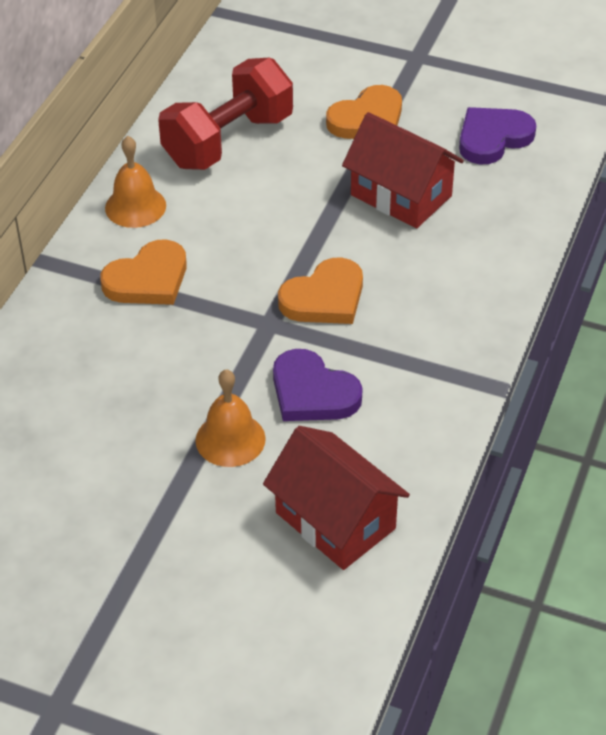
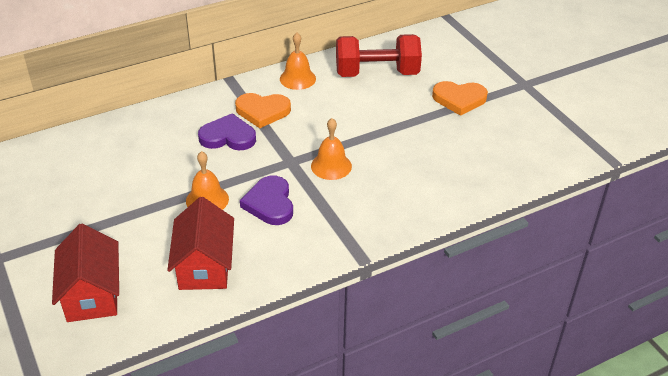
camera: 40 degrees right, 5 degrees down
(324, 298) = (331, 166): orange heart -> orange bell
(401, 195) = (430, 142): red house -> red house (92, 294)
(493, 138) = (516, 142): purple heart -> purple heart (228, 137)

